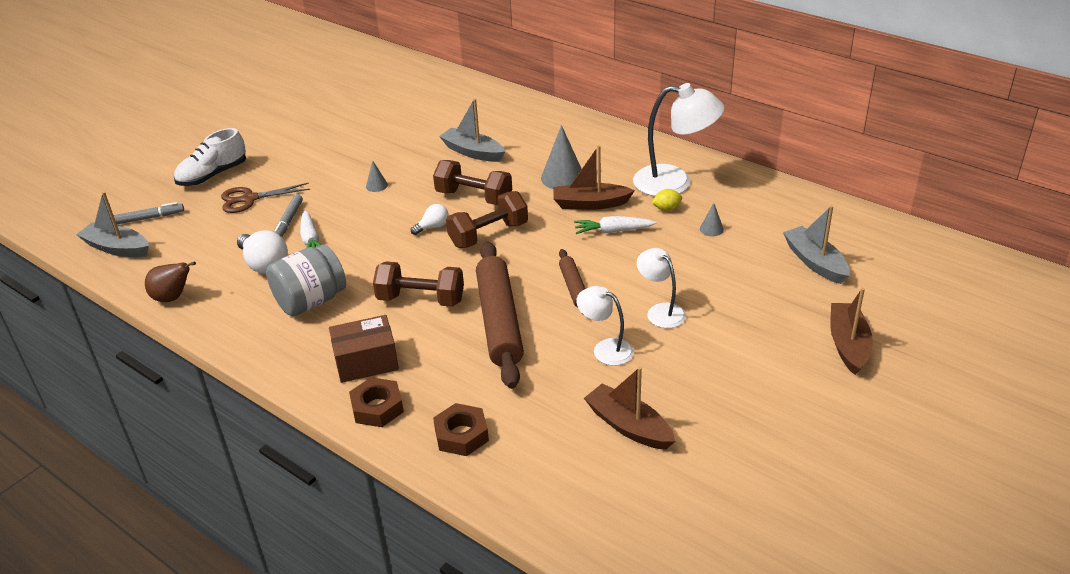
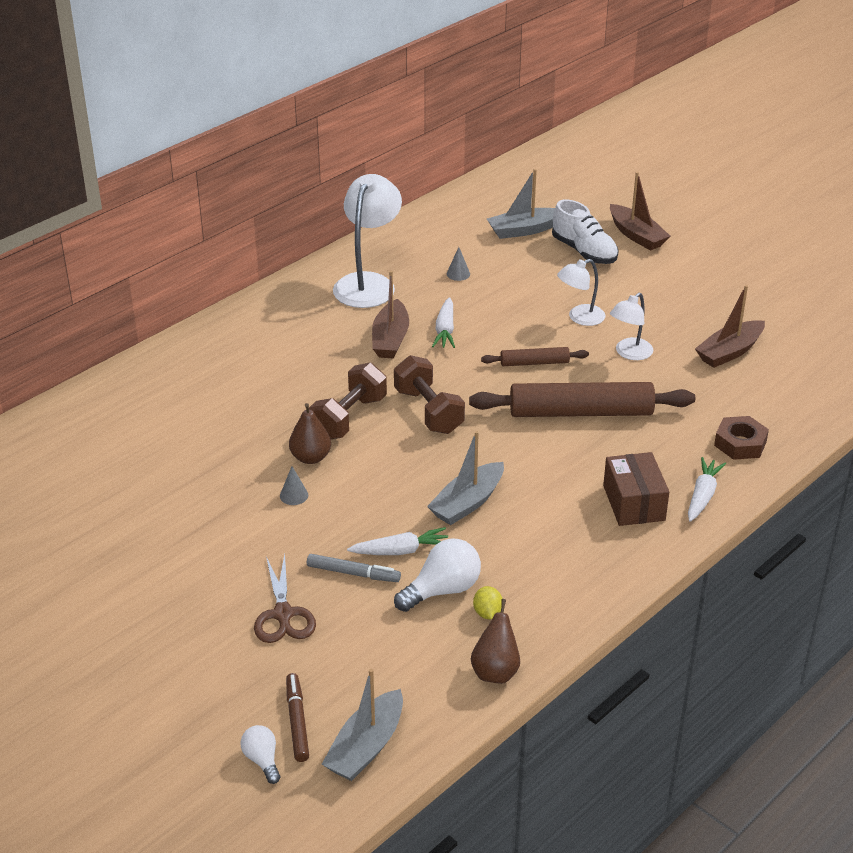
camera: 85 degrees left, 0 degrees up
(148, 218) = (297, 721): grey marker -> brown marker
(213, 175) = (202, 659): white shoe -> white shoe (584, 252)
(311, 301) = (524, 547): grey jar -> none
(377, 408) = (703, 495): brown nut -> white carrot
(421, 186) = (310, 457): none -> brown pear
(421, 299) = (536, 463): brown dumbbell -> none
(433, 227) = (401, 451): white light bulb -> white light bulb (262, 760)
(473, 152) = (246, 414): grey boat -> grey boat (467, 503)
(562, 177) = (331, 352): grey cone -> none
(666, 209) = (415, 294): yellow lemon -> yellow lemon (487, 613)
(848, 345) = (637, 235): brown boat -> brown boat turned 135 degrees counterclockwise

